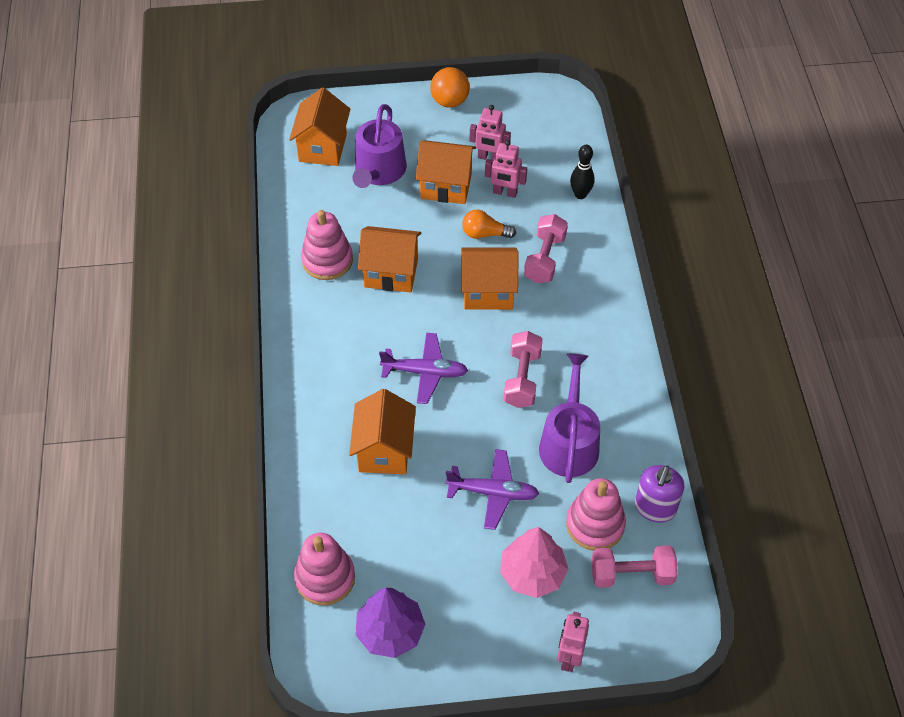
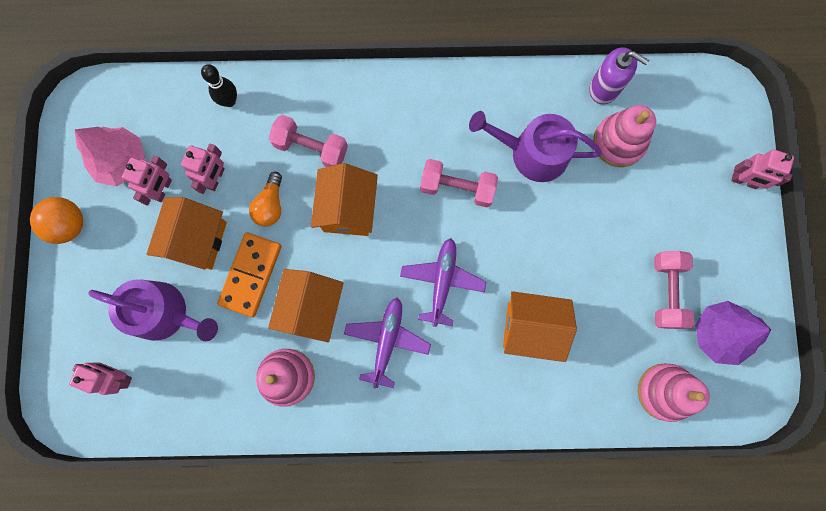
camera: 85 degrees left, 25 degrees up
(323, 148) = (118, 376): orange house -> pink robot
(418, 226) = (250, 275): none -> orange domino
(493, 493) = (582, 228): purple plane -> purple plane (387, 340)
(532, 573) = (665, 202): pink tree -> pink tree (121, 161)
(631, 574) = (668, 118): pink dumbbell -> pink dumbbell (666, 292)

